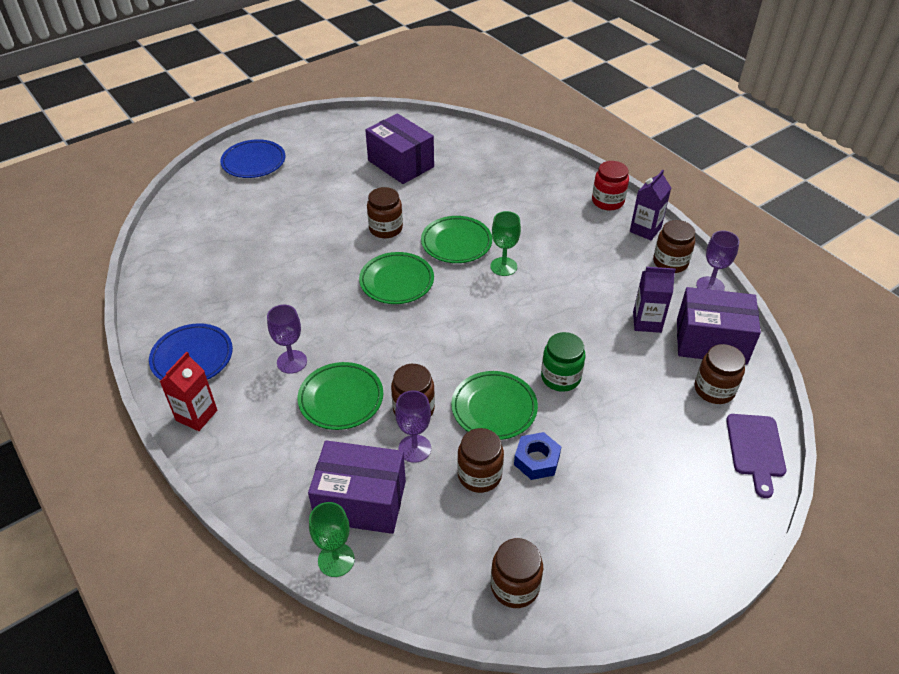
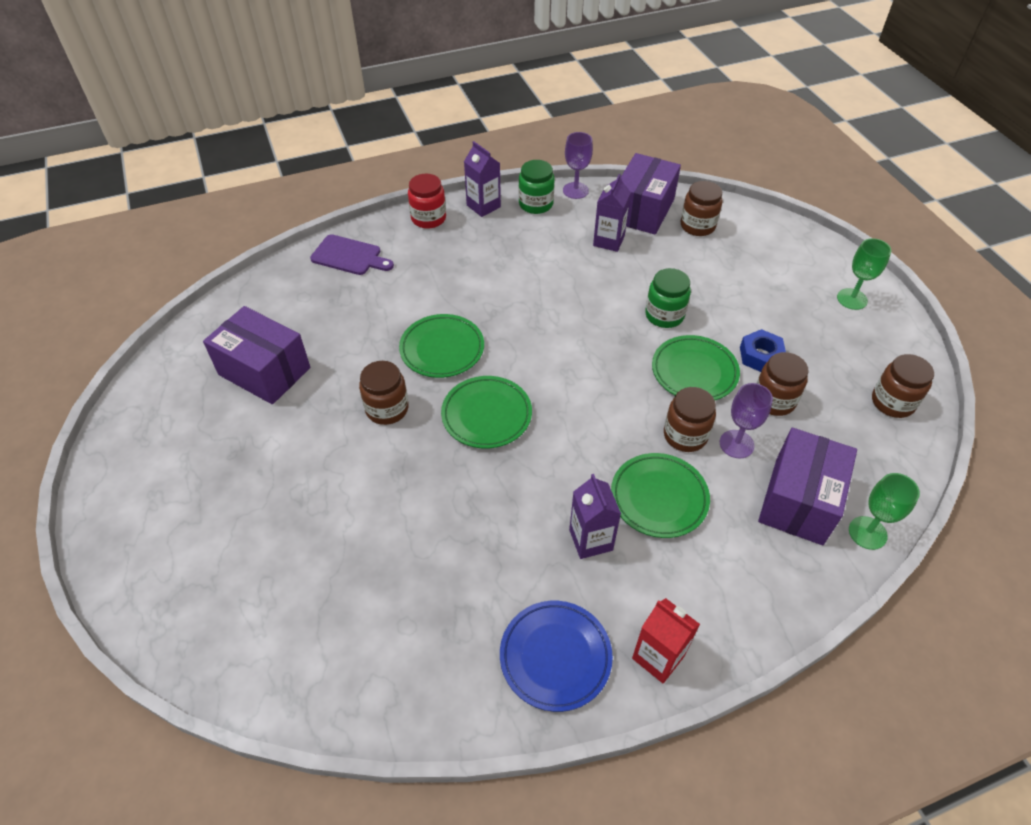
camera: 75 degrees left, 5 degrees up
(253, 162) = (156, 542): blue plate -> none
(292, 362) = (590, 540): purple goblet -> purple carton
(401, 164) = (264, 371): purple box -> purple box turned 60 degrees clockwise
(503, 266) = (496, 319): green goblet -> green goblet (852, 299)
(670, 262) = (536, 204): brown jar -> green jar
(755, 449) = (763, 224): purple cutting board -> purple cutting board (349, 256)

